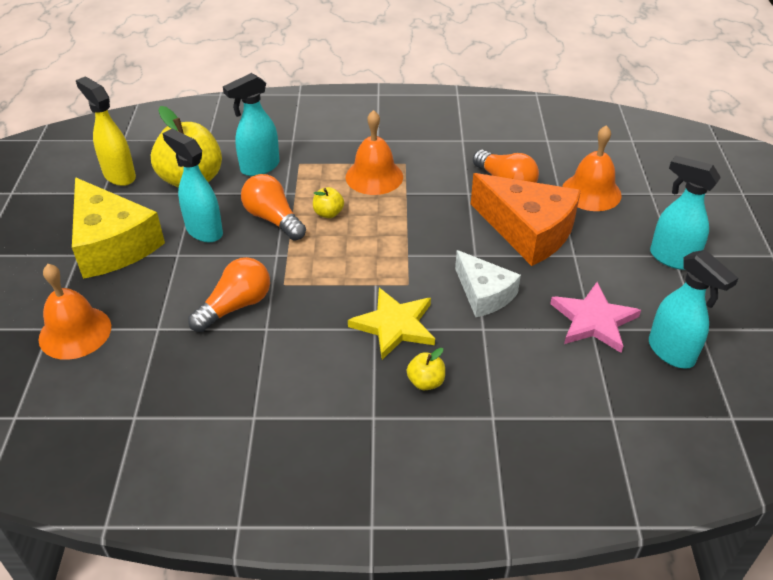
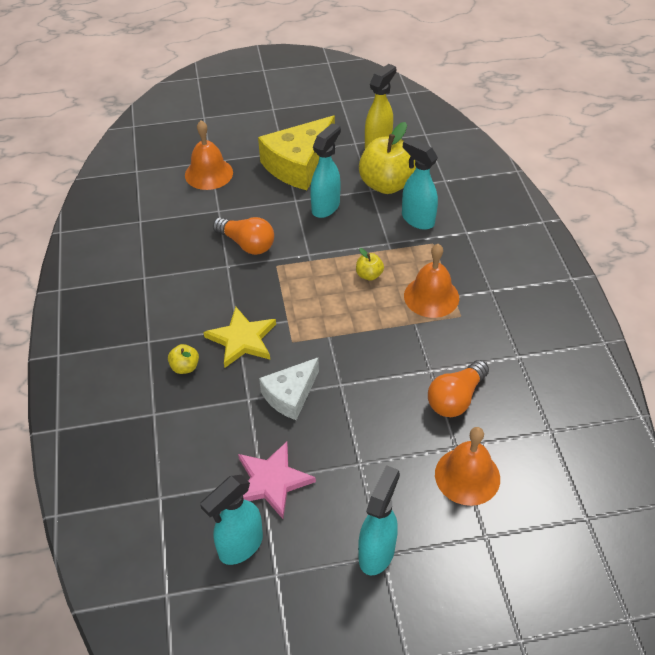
camera: 80 degrees right, 5 degrees up
(273, 219) = (351, 243): orange light bulb -> none
(528, 231) = (386, 422): orange cheese -> none

